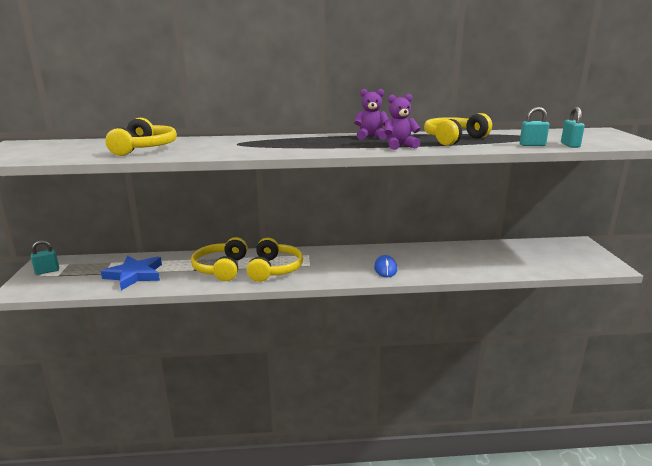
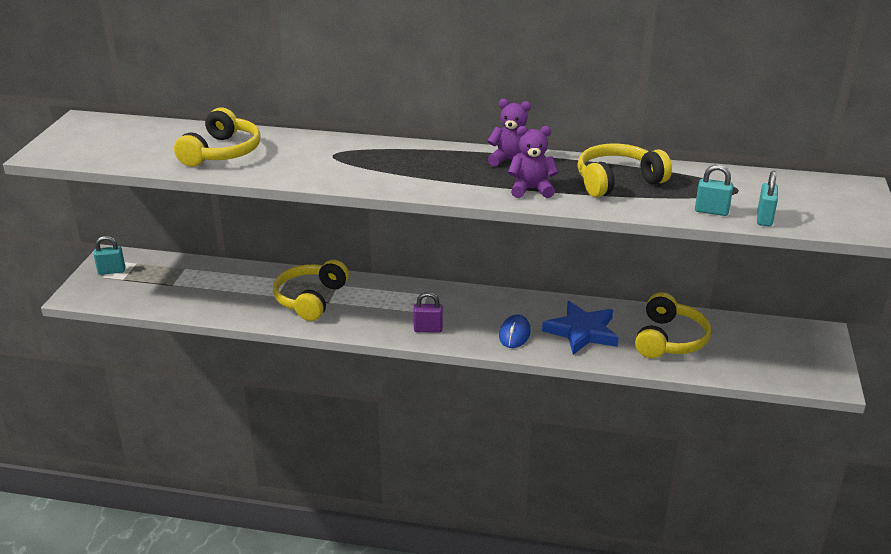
camera: 15 degrees right, 10 degrees up
(134, 275) = (207, 293): blue star -> blue star (582, 332)
(275, 269) = (375, 311): yellow headphones -> yellow headphones (669, 339)
(321, 274) = (428, 329): none -> purple padlock

